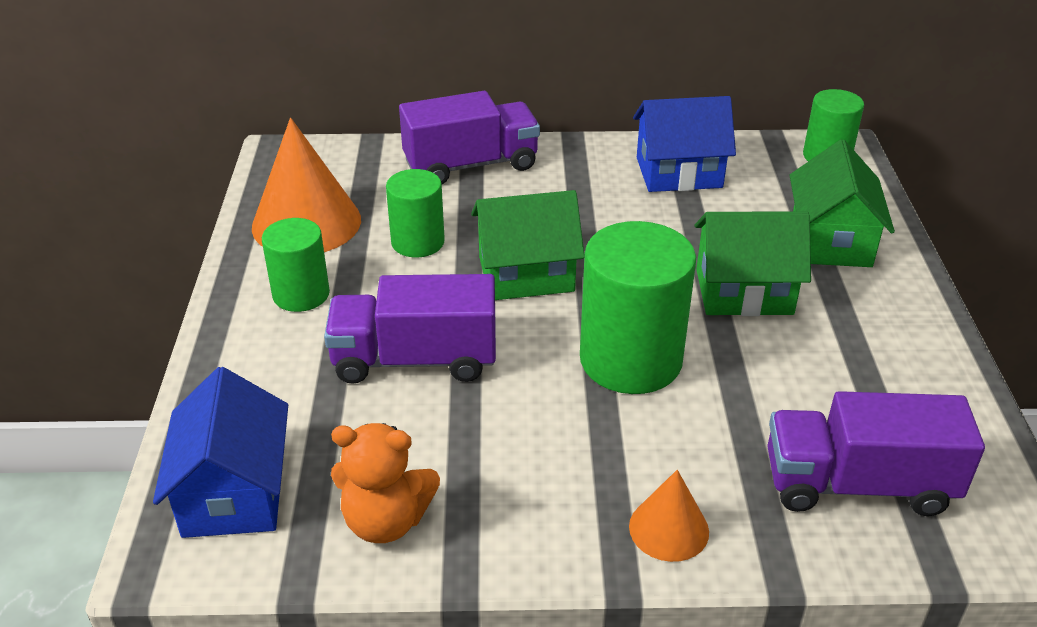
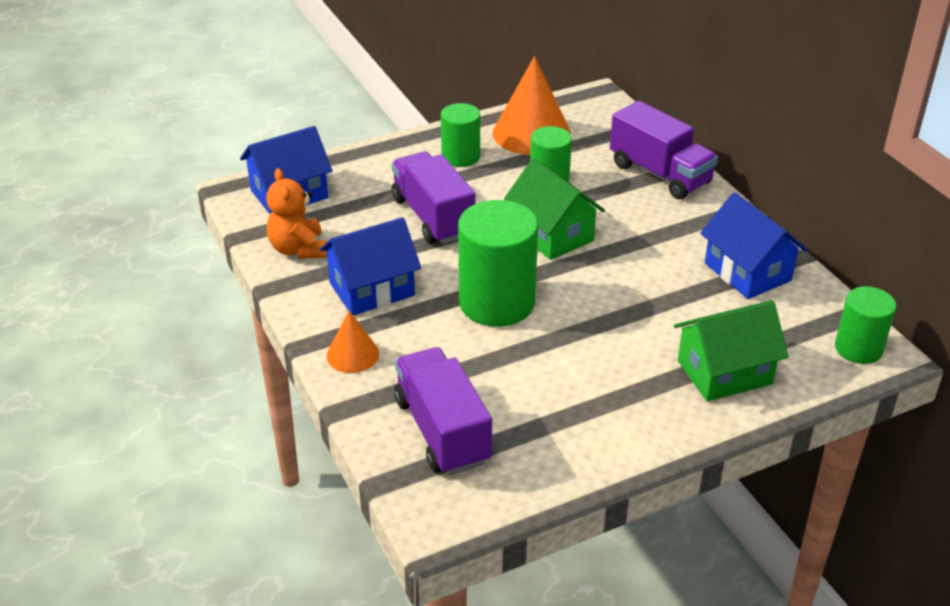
camera: 65 degrees right, 0 degrees up
(534, 466) = (372, 289): none -> blue house
(744, 291) = (615, 338): green house -> none

